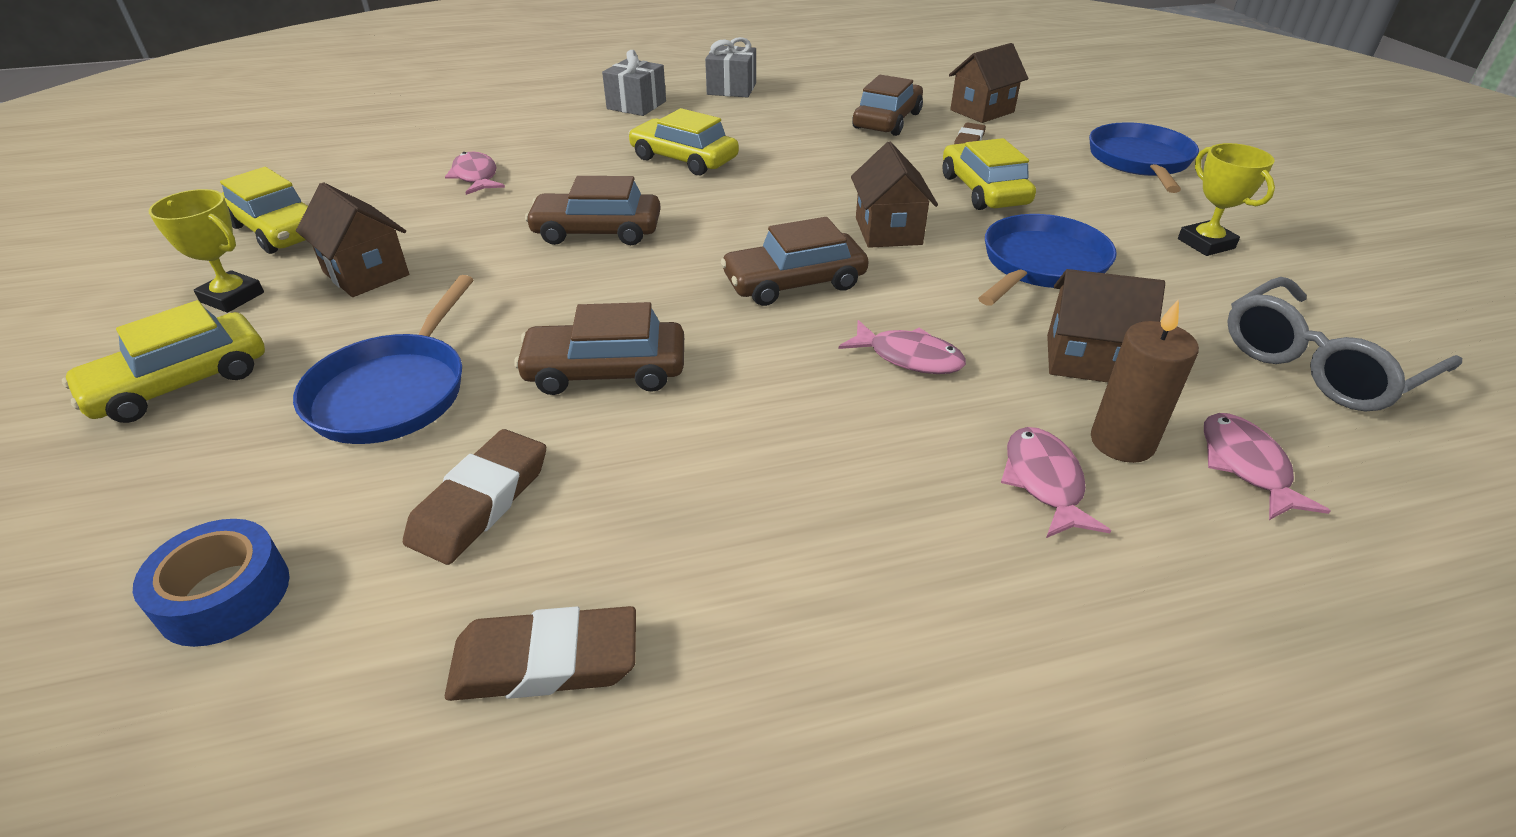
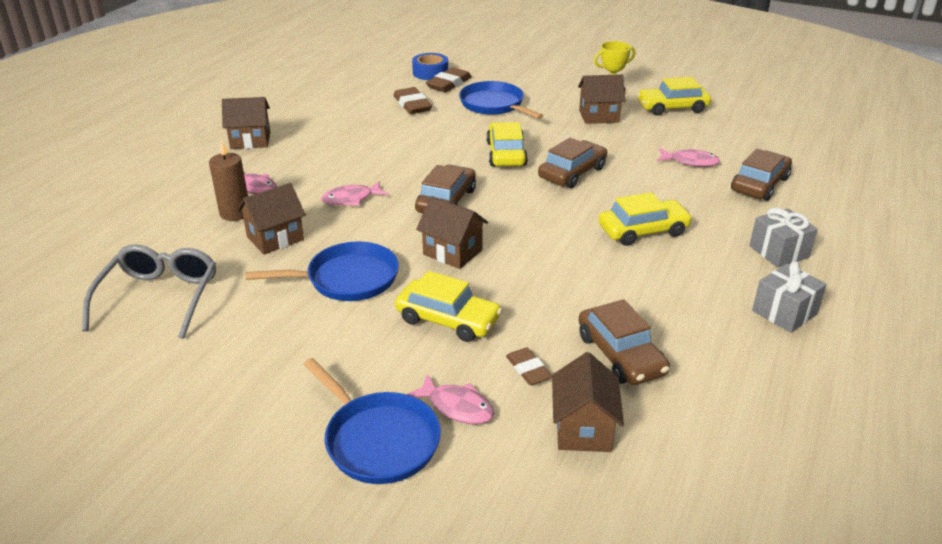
camera: 130 degrees right, 5 degrees down
(180, 382) = (552, 78): yellow car -> yellow car (506, 154)
(545, 661) = (341, 99): brown eraser -> brown eraser (449, 84)
(606, 371) = (447, 139): brown car -> brown car (759, 184)
(934, 649) = (250, 141): none -> brown house
(1041, 265) = (347, 279): blue pan -> blue pan turned 90 degrees counterclockwise
(1206, 244) = (263, 359): yellow trophy -> none
(1246, 466) = (180, 229): pink fish -> pink fish (457, 407)

